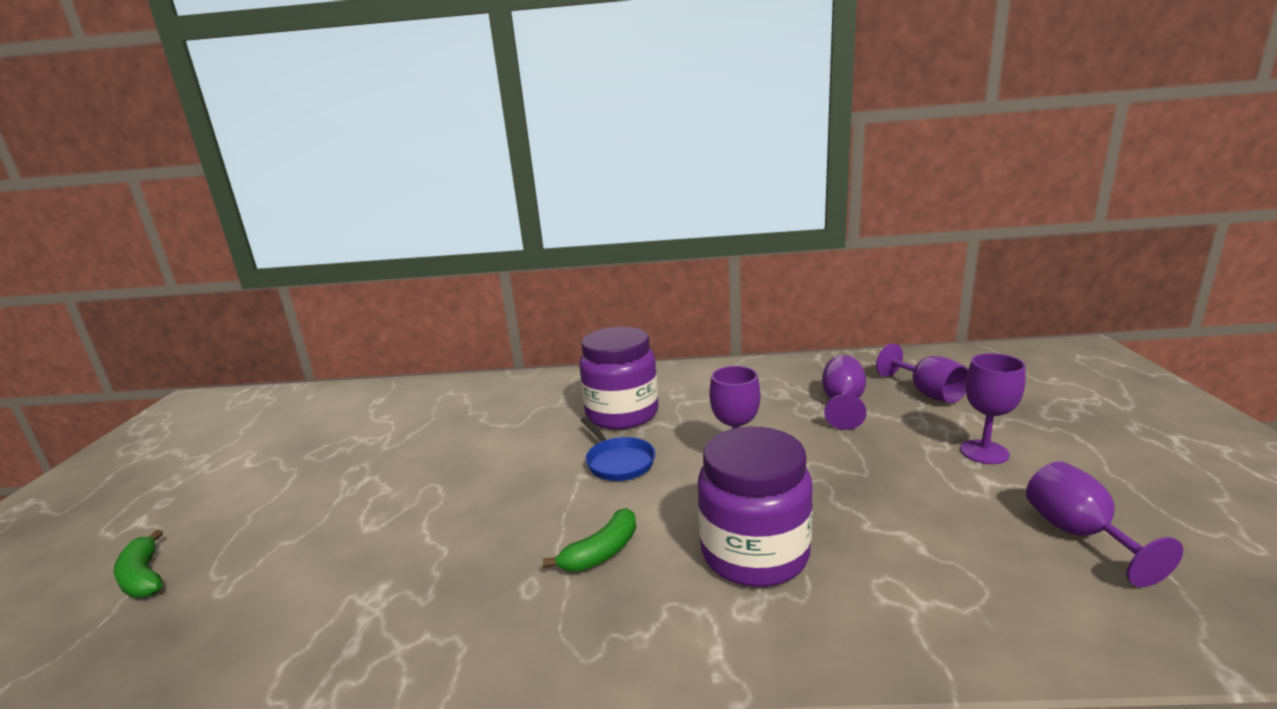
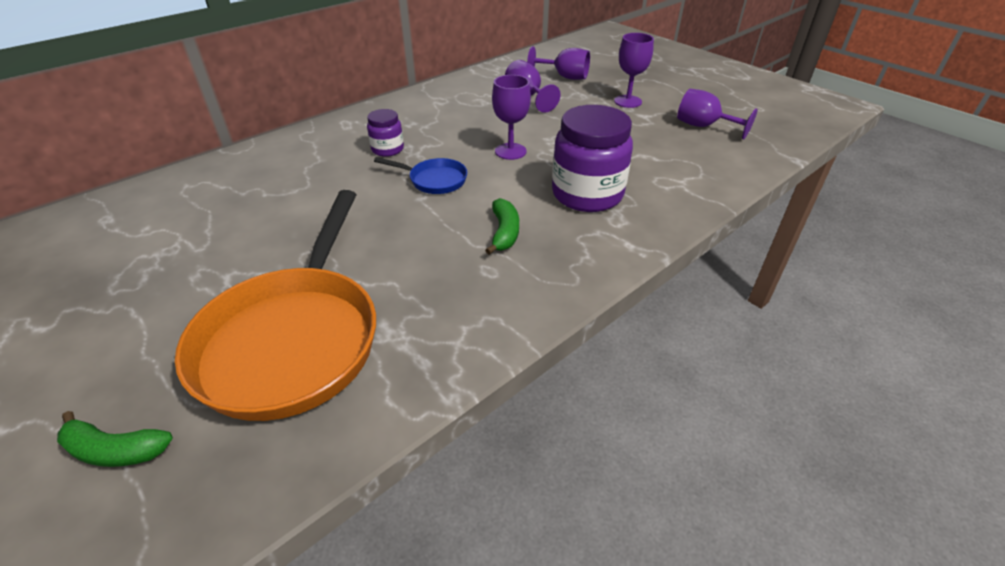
camera: 45 degrees left, 20 degrees up
(320, 558) = (294, 339): none -> orange pan
(622, 414) = (387, 149): purple jar -> purple jar, size x0.51

